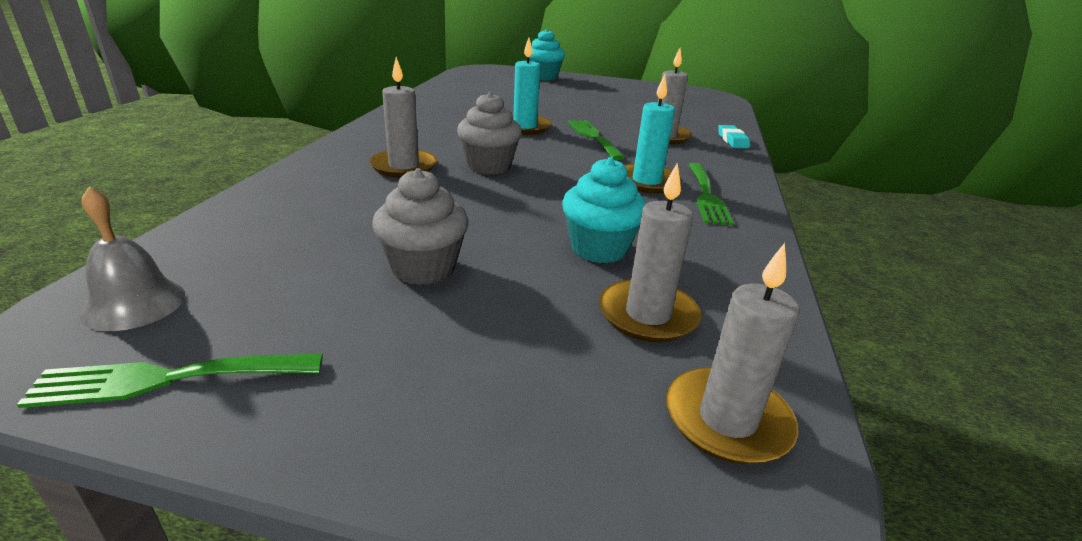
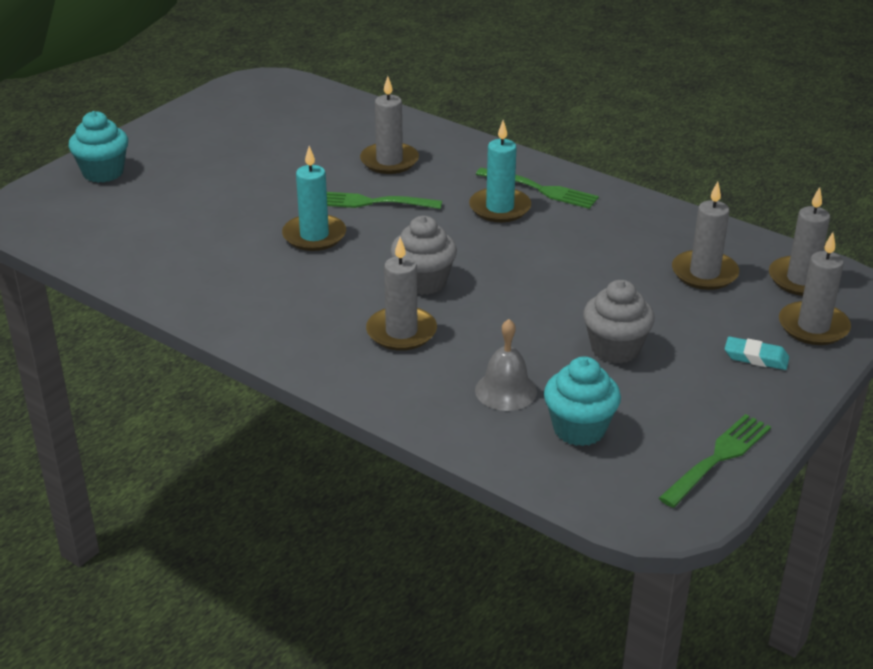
camera: 65 degrees left, 5 degrees up
(134, 304) = (624, 480): grey bell -> grey bell (505, 391)
(170, 378) = (718, 458): green fork -> green fork turned 150 degrees counterclockwise
(587, 453) = (813, 327): none -> grey candle
(599, 249) = (613, 267): turquoise cupcake -> turquoise cupcake (579, 429)
(732, 140) = (420, 128): turquoise eraser -> turquoise eraser (756, 358)

